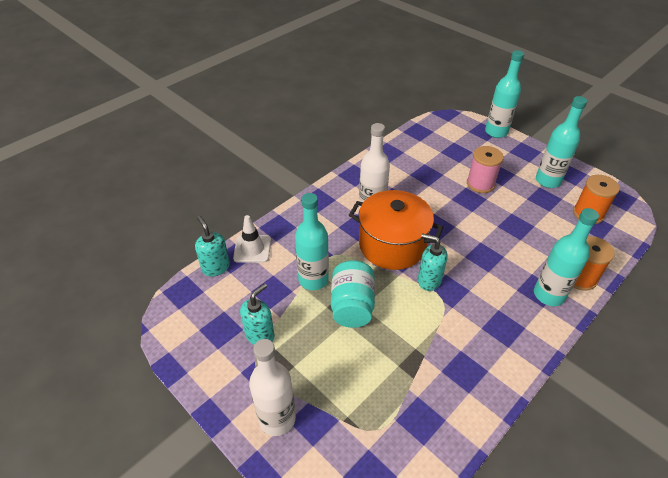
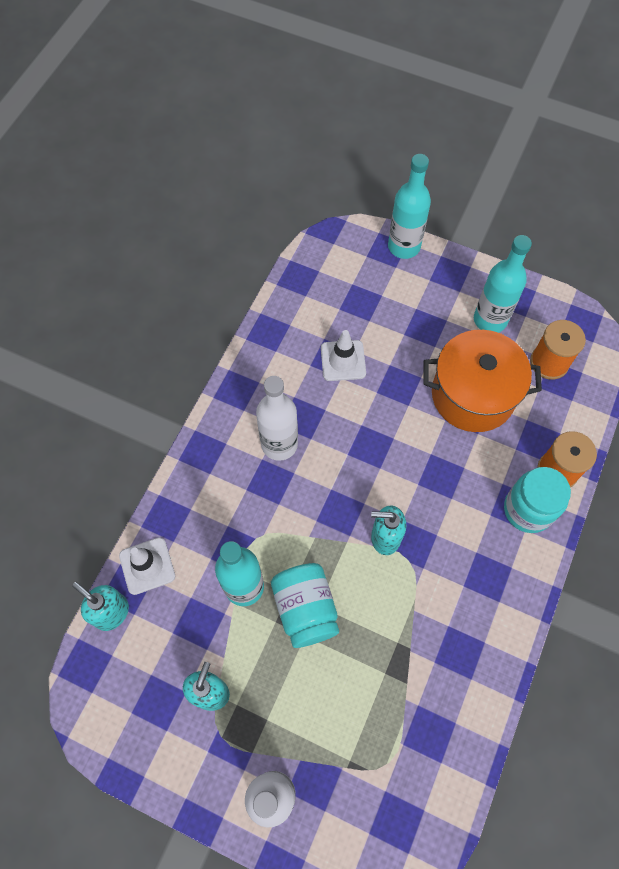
camera: 20 degrees left, 20 degrees up
(392, 245) = (324, 497): orange pot -> orange pot (473, 395)
(433, 177) = (343, 361): none -> white traffic cone
(480, 184) = (407, 353): pink spool -> none
(548, 295) = (528, 510): turquoise bottle -> turquoise jar

